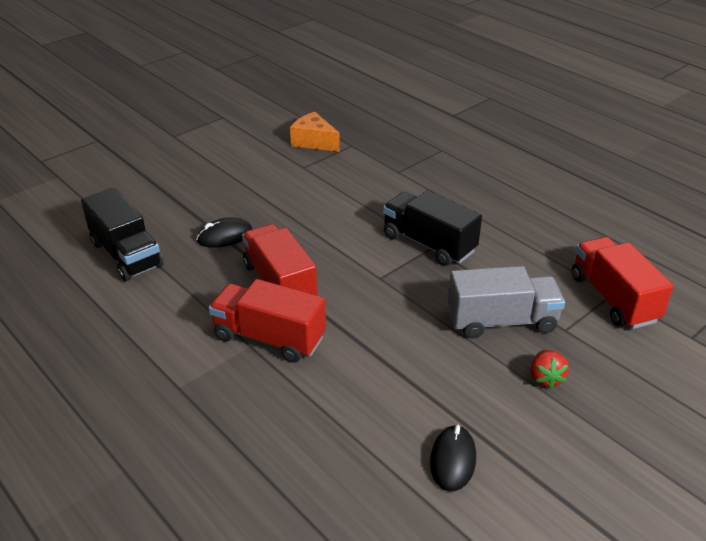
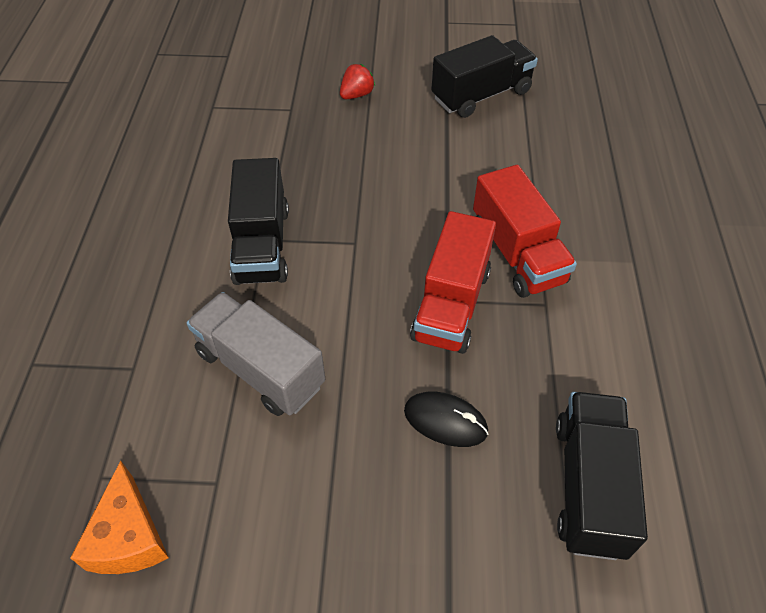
camera: 135 degrees left, 15 degrees up
(453, 460) = (481, 95): black mouse -> black truck
(501, 321) = (321, 142): grey truck -> grey truck (260, 369)
(613, 298) = (220, 104): red truck -> none

